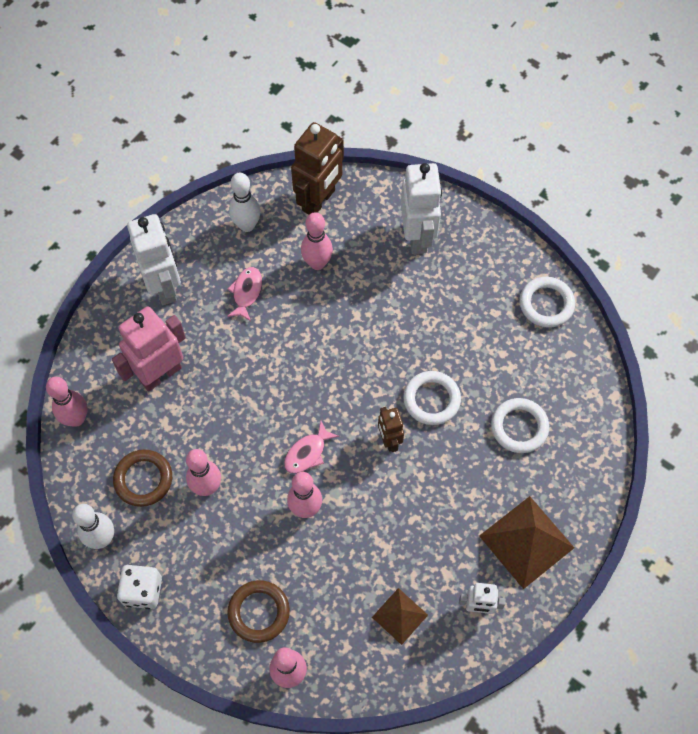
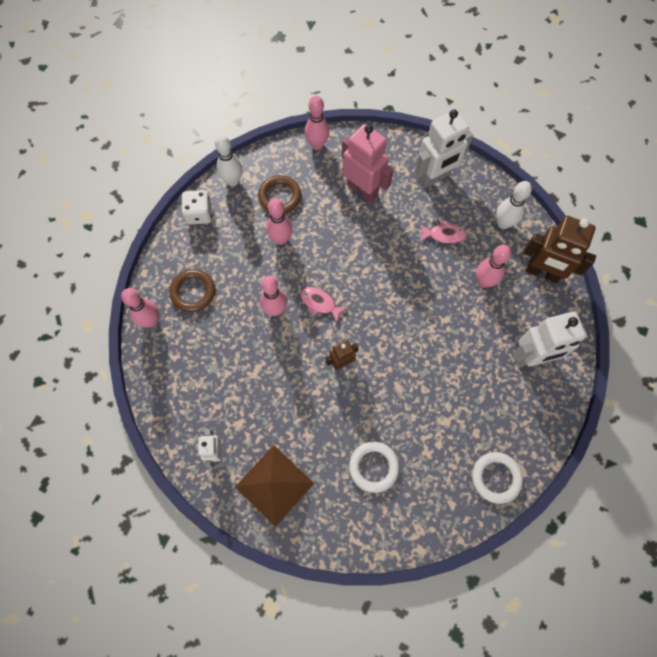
camera: 80 degrees right, 5 degrees up
(399, 616) = (201, 392): brown pyramid -> none
(431, 399) = (383, 390): white ring -> none

